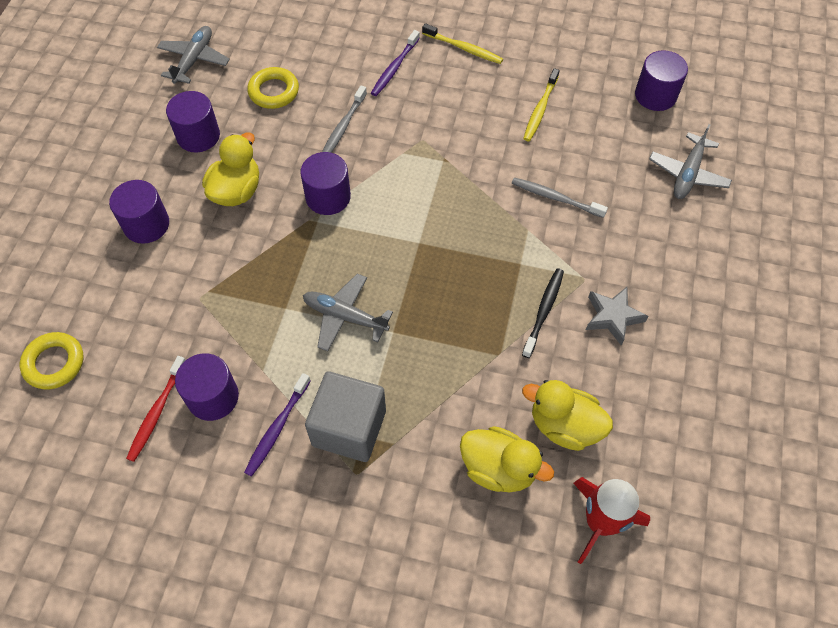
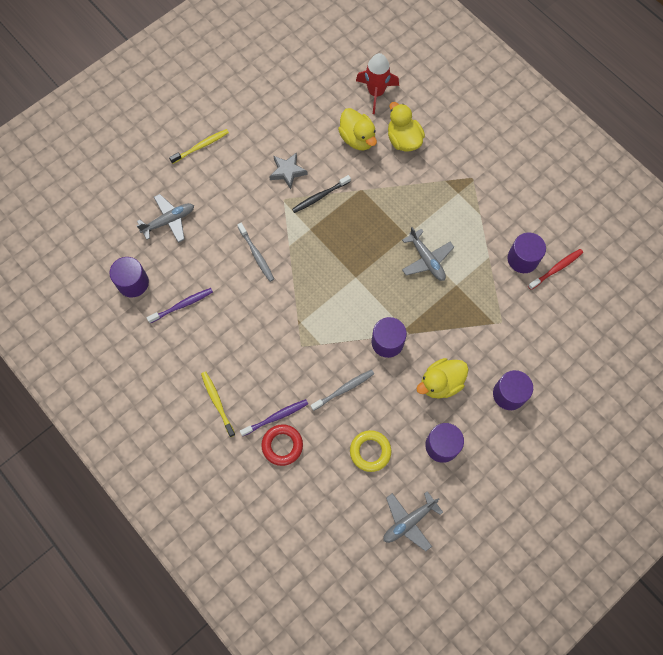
camera: 145 degrees left, 10 degrees up
(54, 363) = (601, 332): yellow ring -> none
(277, 428) = (498, 222): purple toothbrush -> purple toothbrush (182, 305)
(349, 428) = (462, 201): grey cube -> none
(368, 50) = (282, 445): none -> red ring
(540, 110) = (211, 319): yellow toothbrush -> yellow toothbrush (201, 146)

